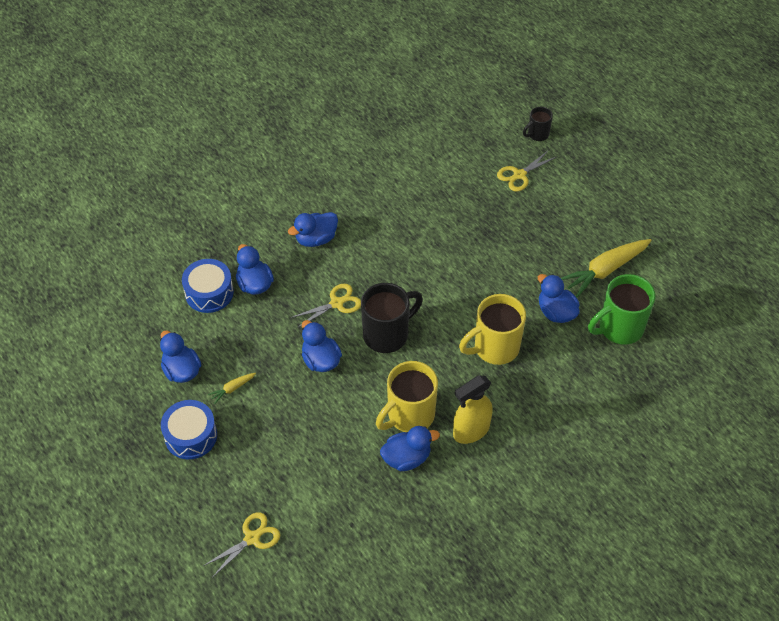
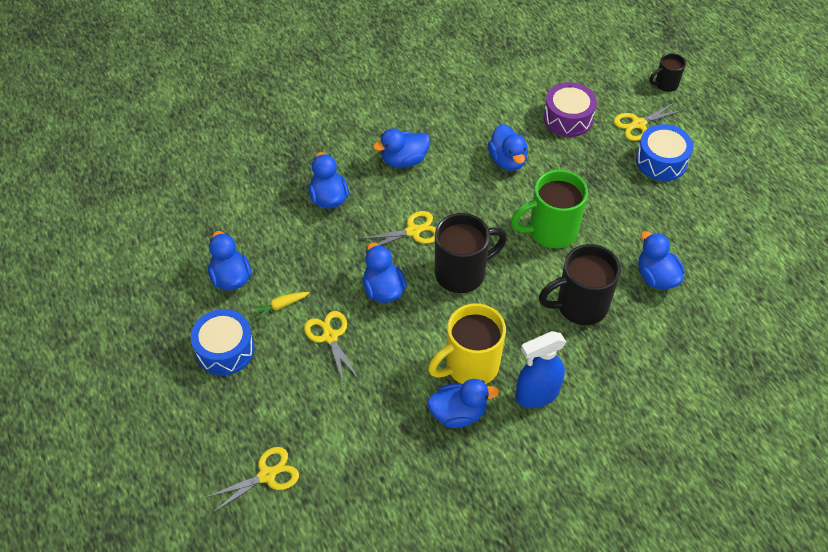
camera: 10 degrees right, 0 degrees up
(209, 293) = (278, 200): blue drum -> blue drum (661, 161)
(282, 409) = (330, 337): none -> yellow scissors
(409, 225) = (507, 160): none -> blue duck
(456, 178) = (568, 118): none -> purple drum
(471, 431) = (536, 394): yellow spray bottle -> blue spray bottle
(494, 348) = (579, 306): yellow mug -> black mug
(605, 270) = (719, 239): yellow carrot -> none
(619, 328) = (726, 306): green mug -> green mug (550, 231)

